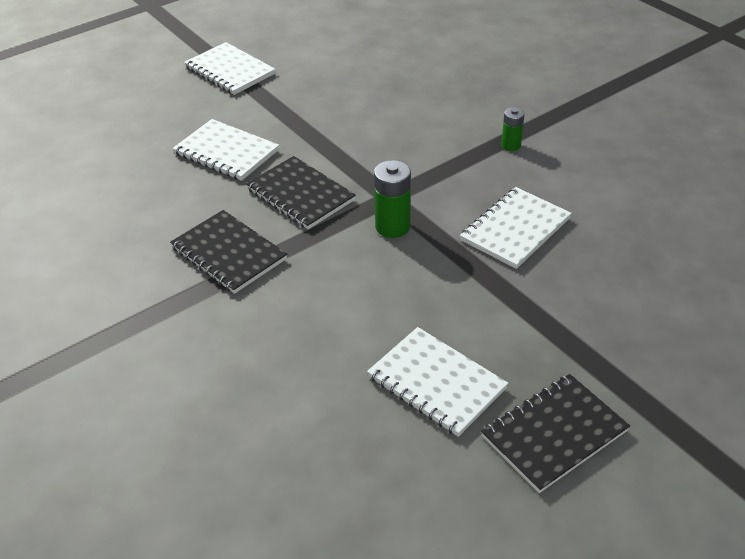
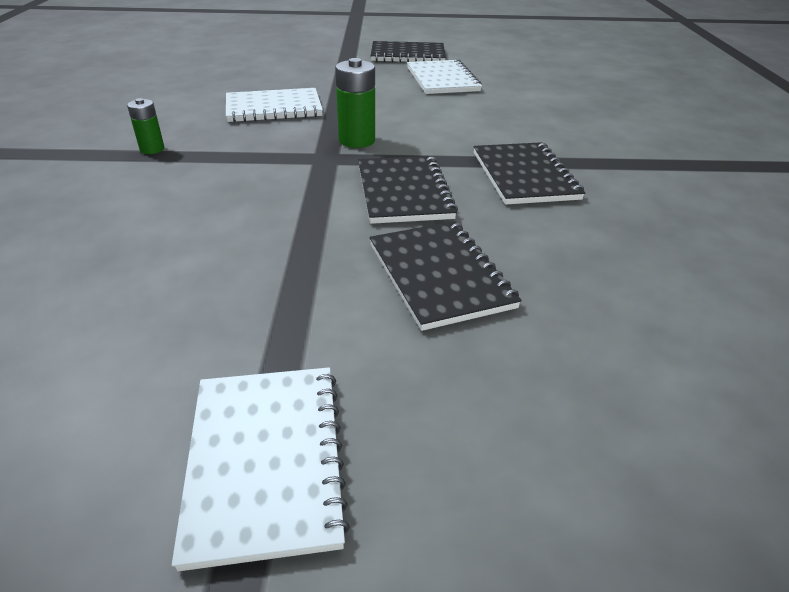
camera: 145 degrees left, 5 degrees down
(226, 152) = (439, 275): white notebook -> black notebook

